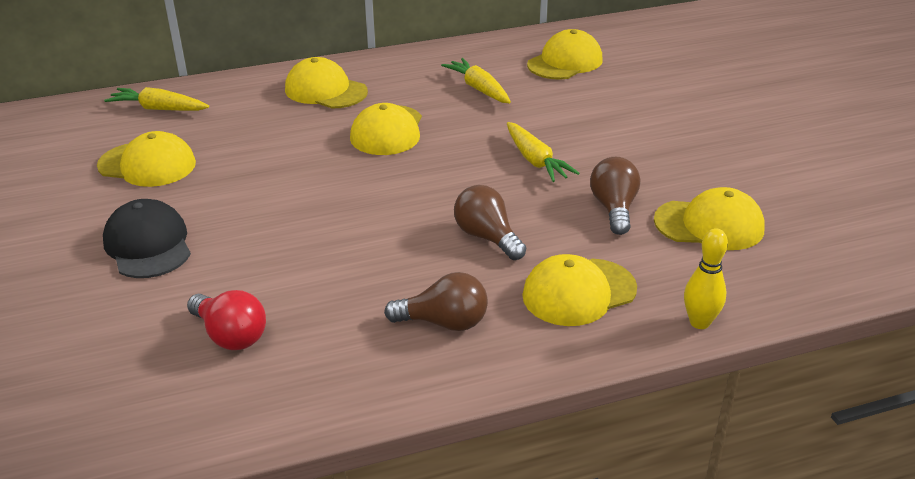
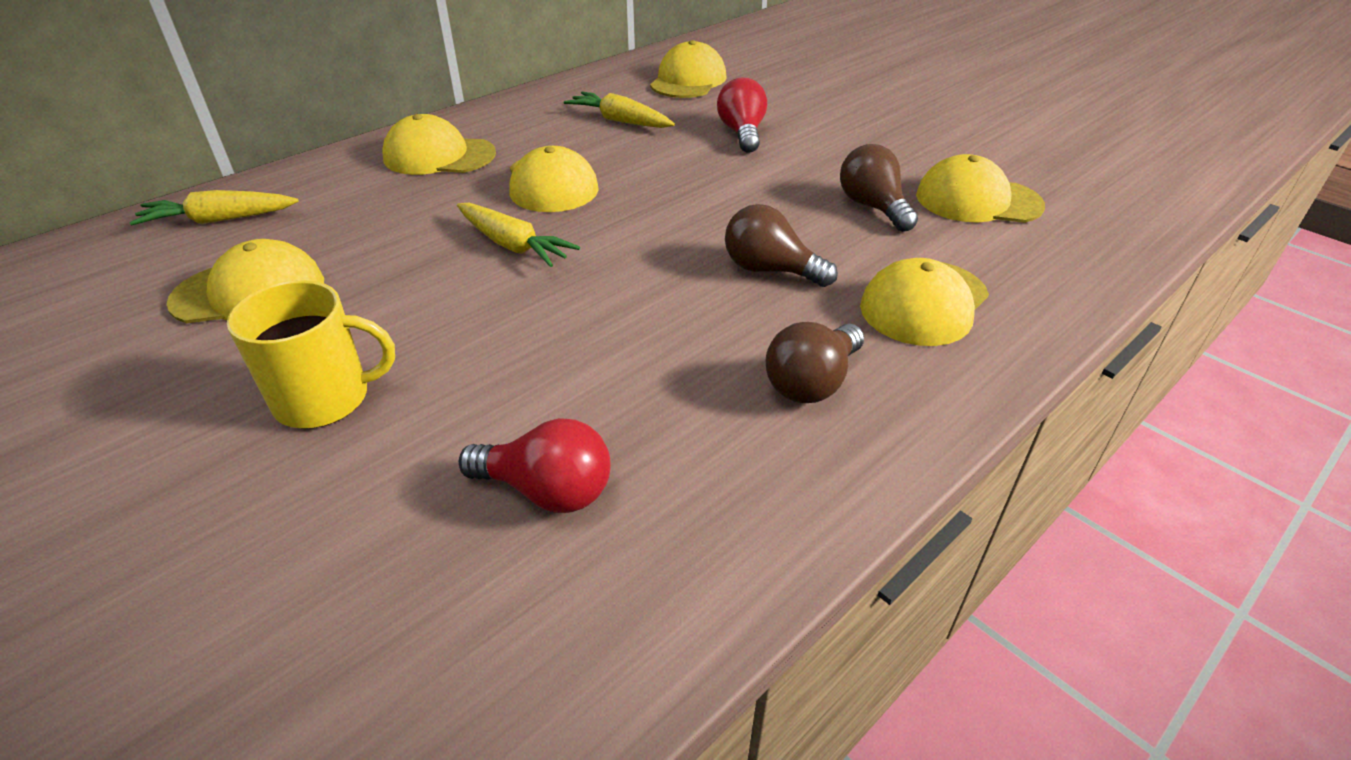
camera: 25 degrees left, 5 degrees up
(148, 245) = (325, 399): black cap -> yellow mug
(444, 322) = (812, 382): brown light bulb -> brown light bulb turned 150 degrees clockwise
(535, 161) = (747, 178): yellow carrot -> yellow carrot (513, 245)
(567, 121) = (742, 133): none -> red light bulb
(699, 322) = (1071, 299): yellow bowling pin -> none
(709, 225) = (978, 200): yellow cap -> yellow cap turned 150 degrees counterclockwise

